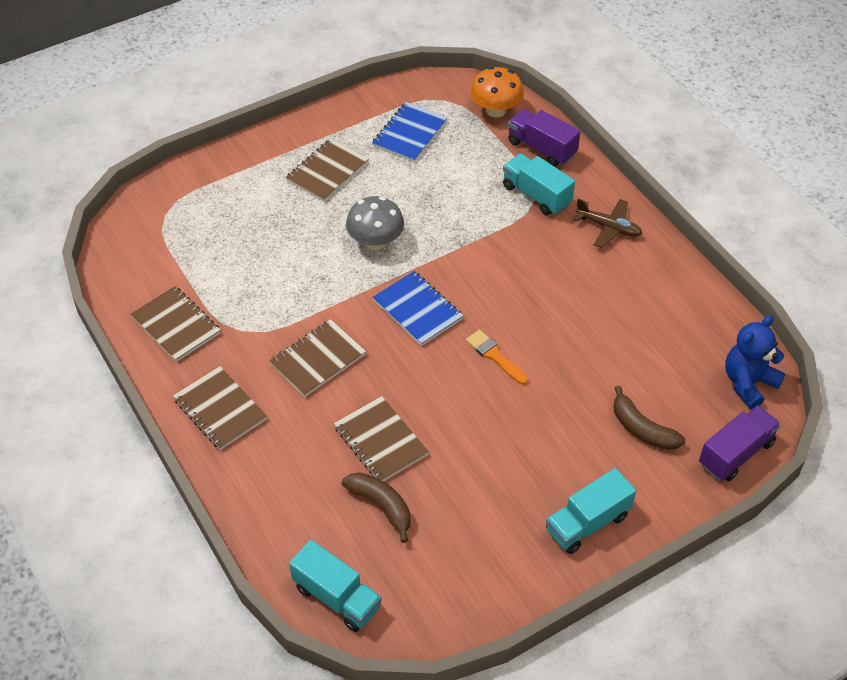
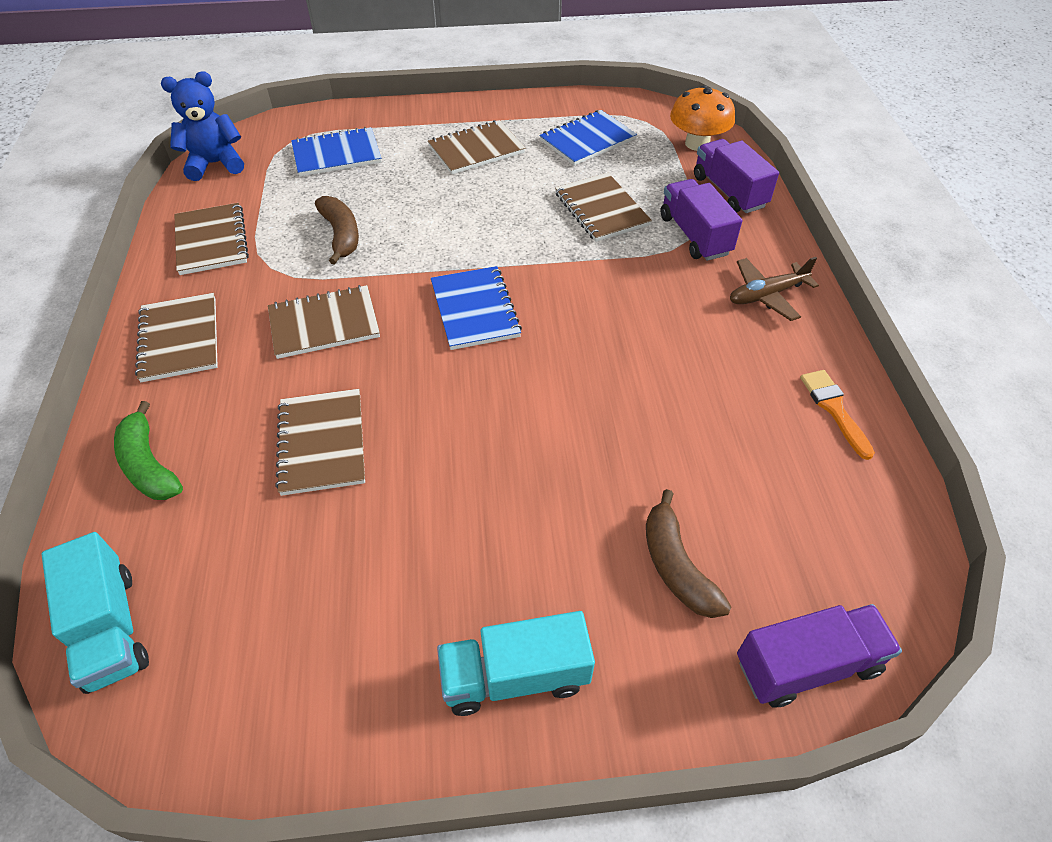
camera: 25 degrees right, 0 degrees up
(215, 213) = (337, 154): none -> blue notebook
(276, 499) = (149, 465): none -> green banana
(375, 241) = (478, 227): grey mushroom -> none
(381, 506) = (260, 526): brown banana -> brown banana (341, 235)
(457, 195) = (601, 209): none -> brown notebook
(495, 356) = (531, 393): orange brush -> orange brush (834, 409)
(536, 195) = (694, 235): turquoise truck -> purple truck
(608, 227) = (766, 295): brown plane -> brown plane turned 105 degrees clockwise
(748, 383) = (875, 562): blue teddy bear -> blue teddy bear (215, 164)

